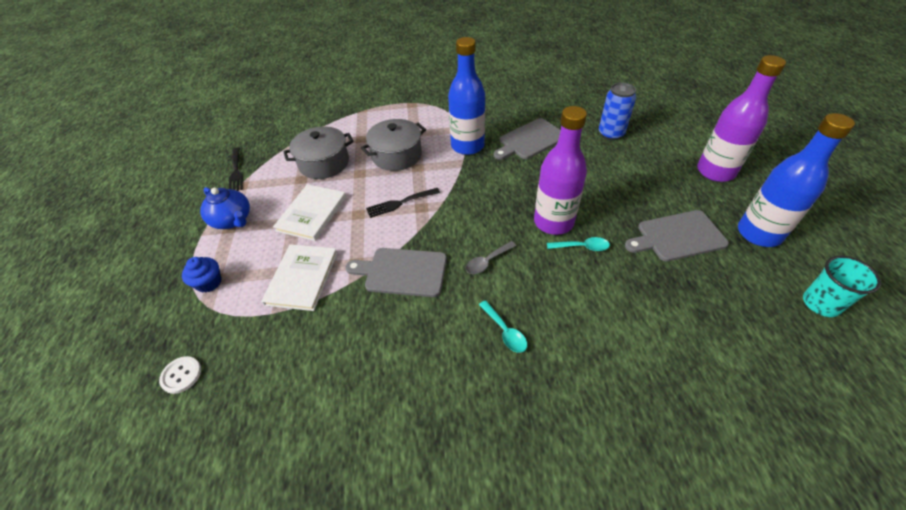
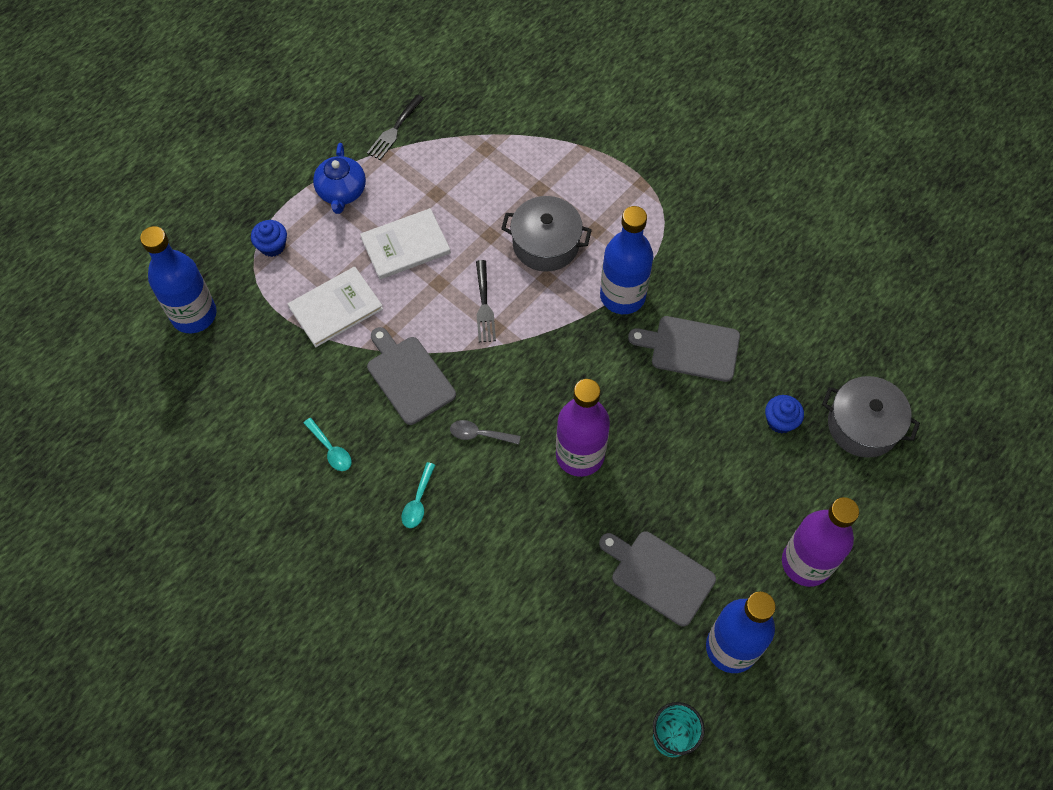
camera: 45 degrees right, 15 degrees up
(181, 375) = (194, 315): white button -> blue bottle
(324, 163) = (474, 191): grey pot -> grey pot (863, 425)
(400, 203) = (484, 305): black fork -> black fork turned 120 degrees counterclockwise
(582, 247) = (568, 500): turquoise spoon -> turquoise spoon (331, 449)
(611, 134) = (780, 421): blue can -> blue cupcake

